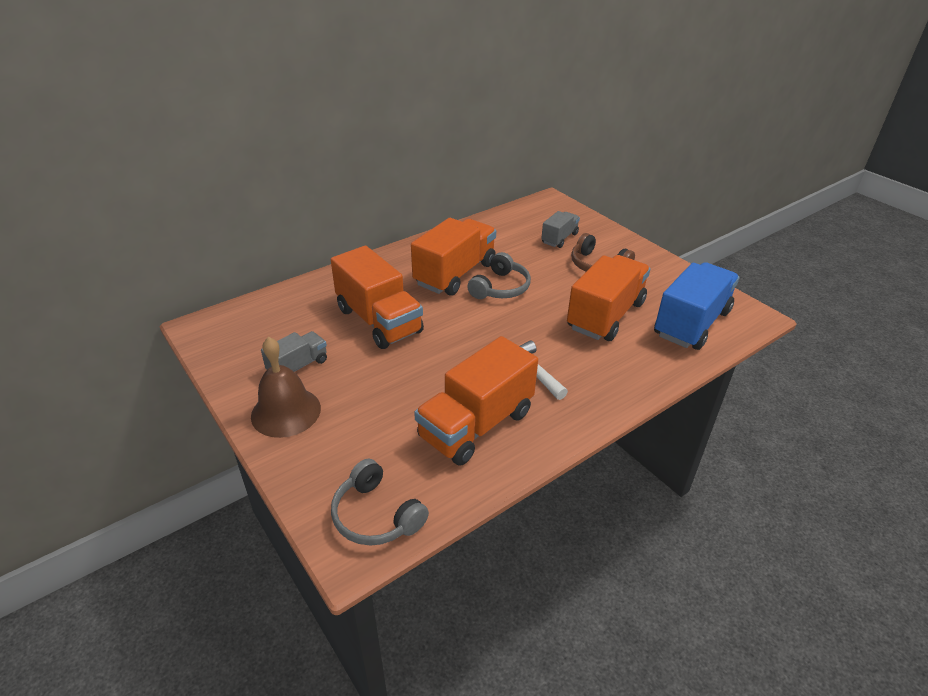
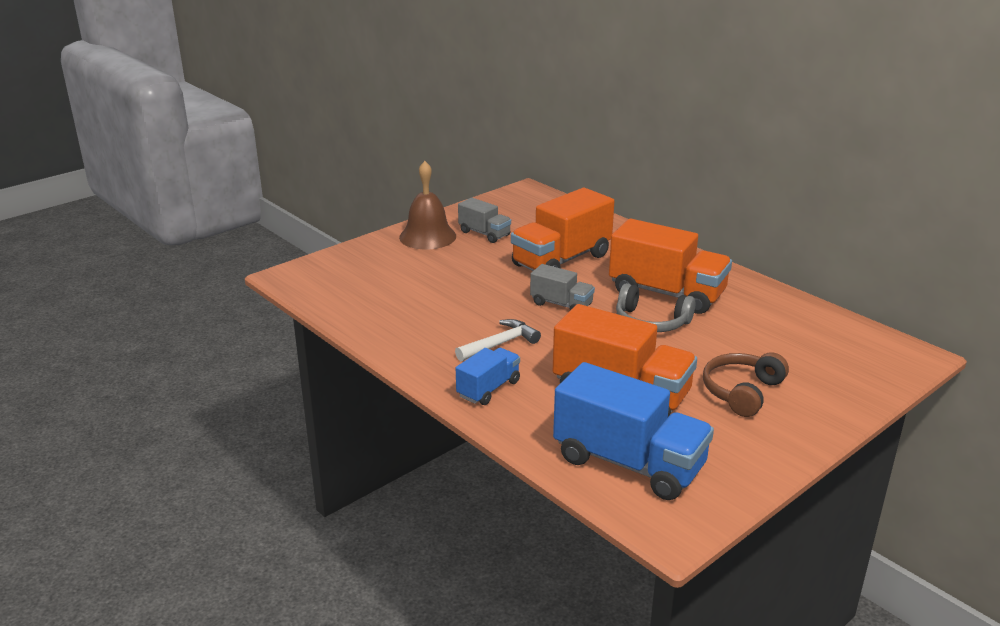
camera: 85 degrees right, 10 degrees down
(376, 515) = (319, 281): grey headphones -> none
(476, 425) = (418, 316): orange truck -> none
(559, 238) = (798, 362): grey truck -> grey truck (561, 304)
(606, 383) = (488, 389): none -> blue truck

